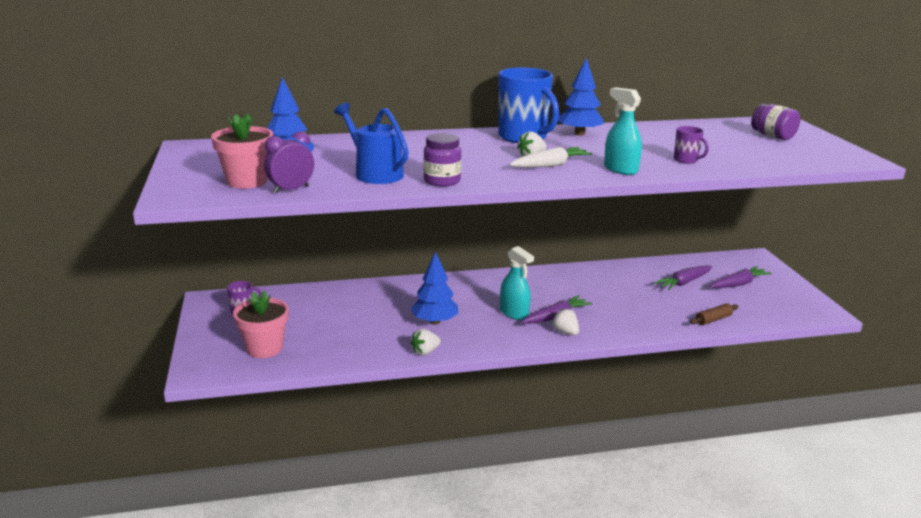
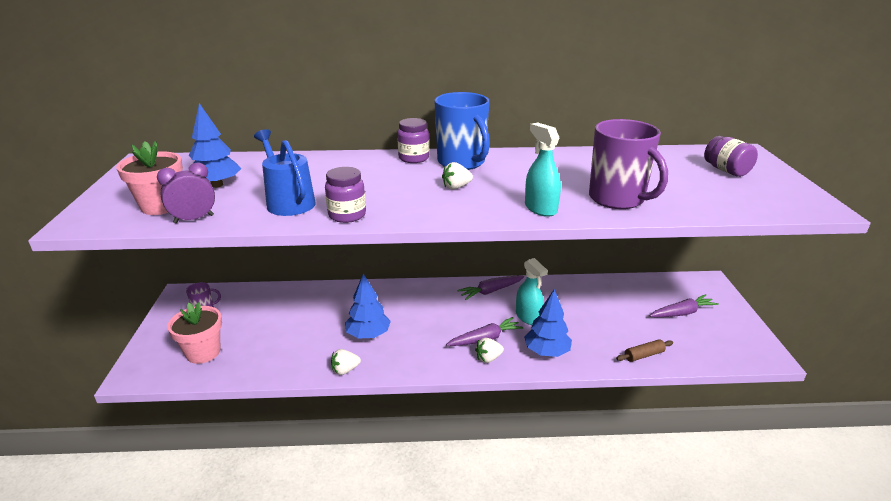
camera: 10 degrees right, 5 degrees up
(473, 135) = (413, 158): none -> purple jar
(514, 313) = (446, 331): turquoise spray bottle -> turquoise spray bottle (528, 317)
(550, 165) = (469, 200): white carrot -> none
(565, 332) = (488, 358): white strawberry -> white strawberry turned 90 degrees counterclockwise
(579, 134) = (521, 160): blue tree -> blue tree (546, 352)
(684, 282) = (626, 307): purple carrot -> purple carrot (490, 291)
(686, 160) = (617, 199): purple mug -> purple mug, size x2.17

